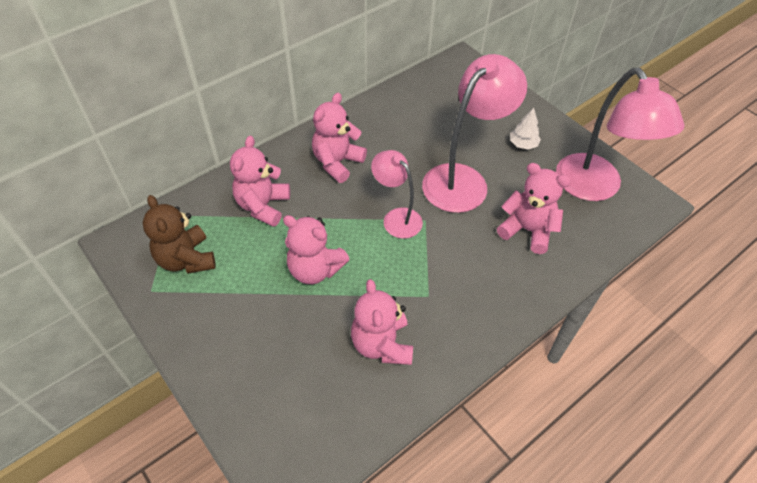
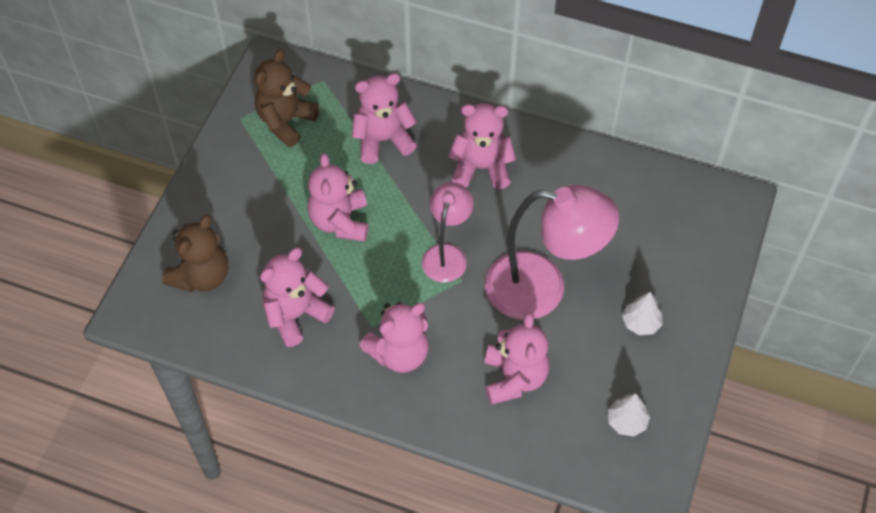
camera: 60 degrees right, 5 degrees up
(290, 401) = (202, 276): none -> brown teddy bear
(464, 289) = (399, 353): none -> pink teddy bear
(595, 188) = (626, 421): pink lamp -> white tree

